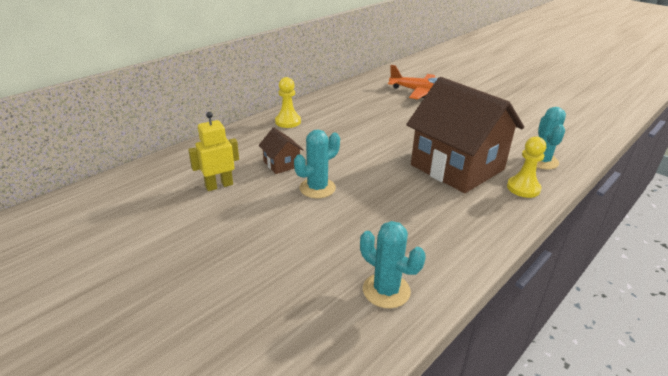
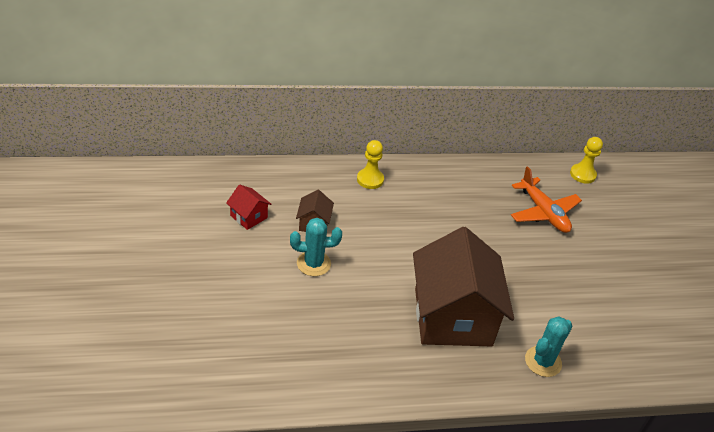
camera: 35 degrees right, 10 degrees up
(219, 185) = (249, 217): yellow robot -> red house
(386, 290) = (260, 375): turquoise cactus -> none
(523, 188) = (480, 374): yellow pawn -> yellow pawn (582, 174)

